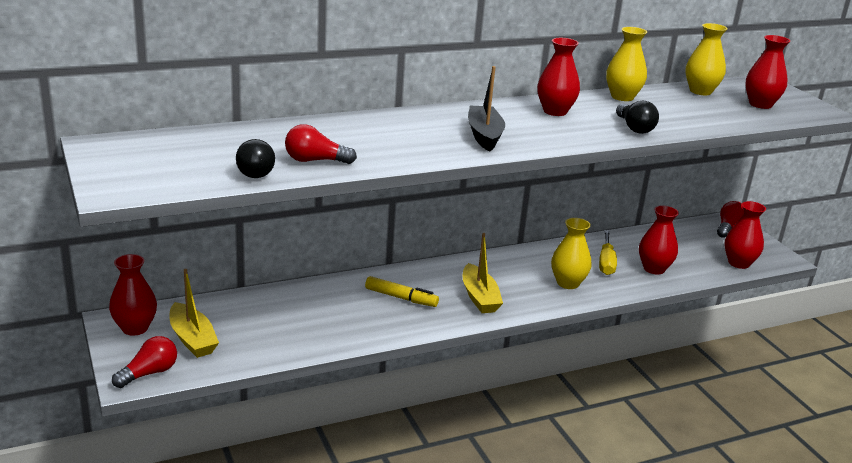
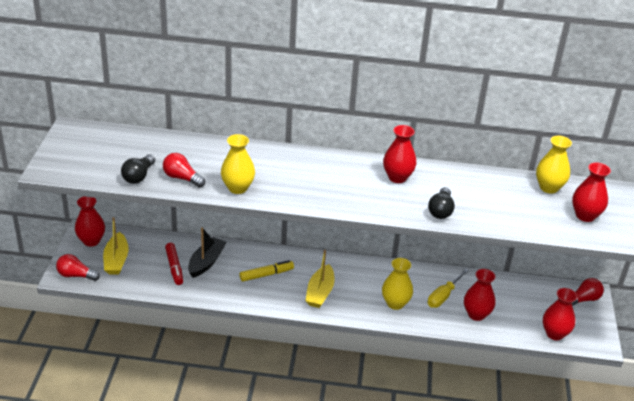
camera: 30 degrees right, 10 degrees up
(149, 373) = (76, 275): red light bulb -> red light bulb turned 150 degrees counterclockwise
(279, 324) = (174, 267): none -> red marker
(401, 298) = (266, 274): yellow marker -> yellow marker turned 75 degrees counterclockwise
(484, 135) = (317, 187): black boat -> black boat (206, 262)
(622, 97) = (471, 176): yellow vase -> yellow vase (237, 188)

